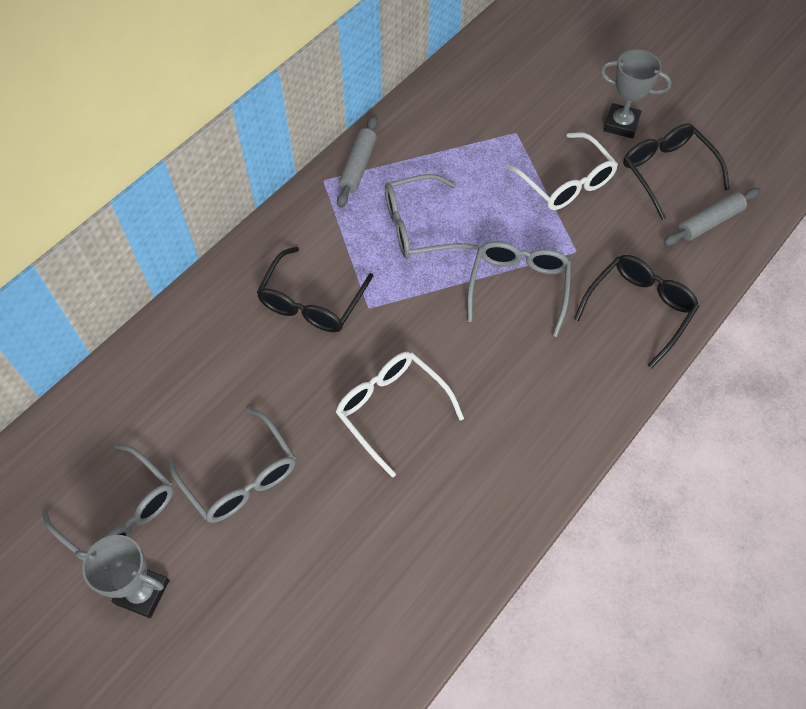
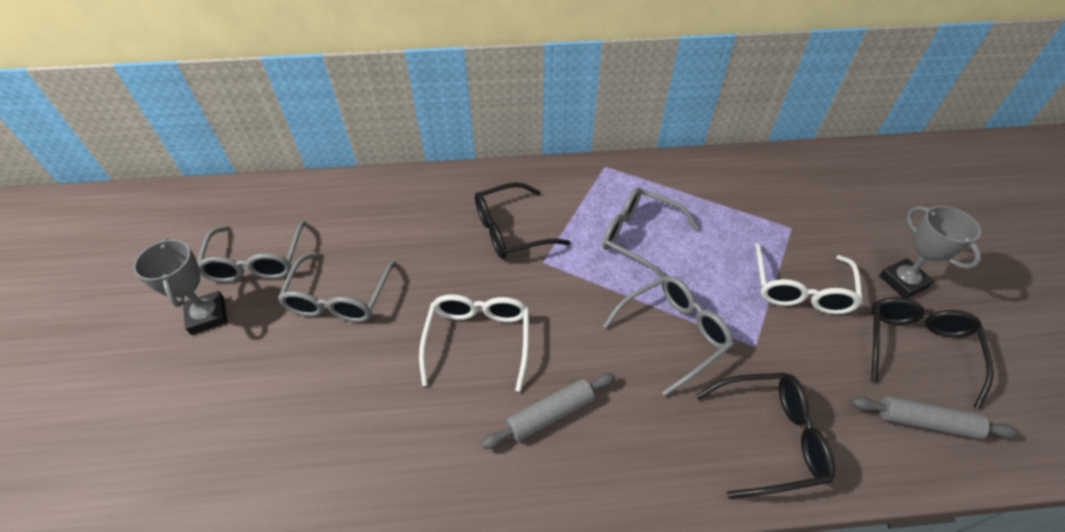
camera: 45 degrees right, 10 degrees down
(358, 166) = (638, 173): grey rolling pin -> grey rolling pin (550, 414)

